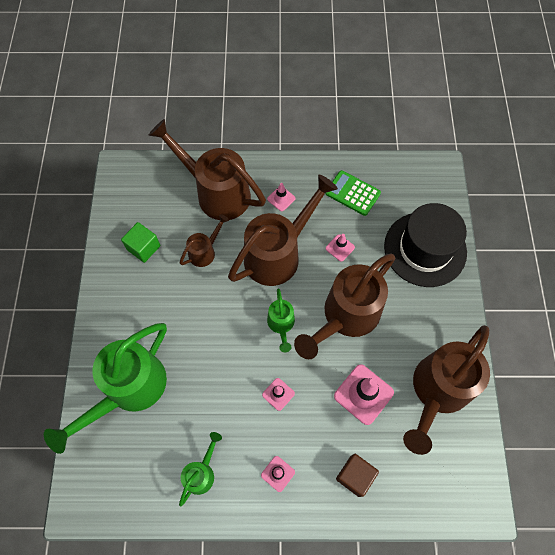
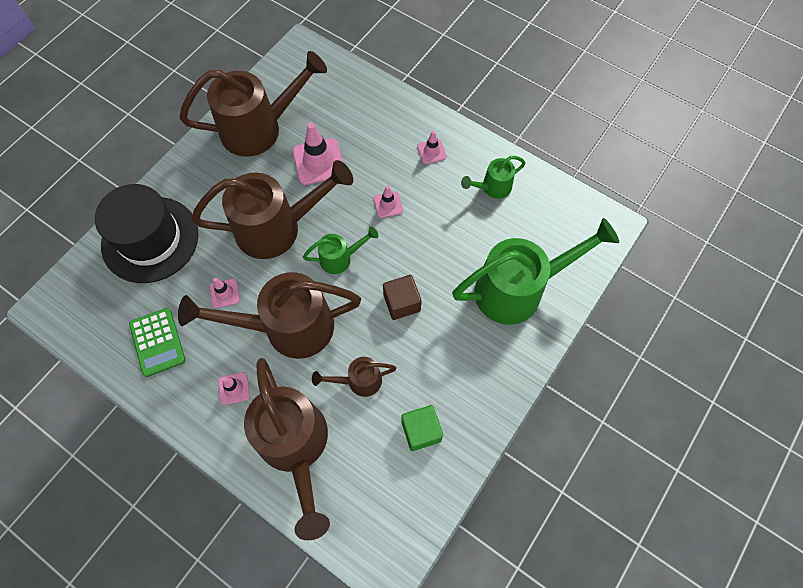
camera: 145 degrees left, 0 degrees up
(281, 324) = (340, 258): green watering can -> green watering can turned 45 degrees clockwise
(355, 476) = (374, 116): brown cube -> brown cube (402, 303)

